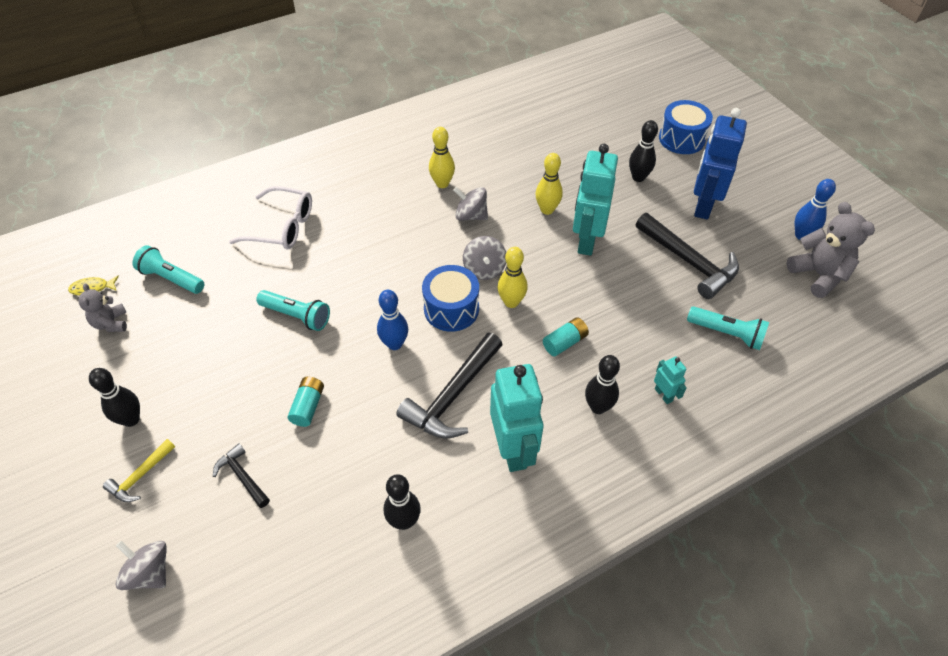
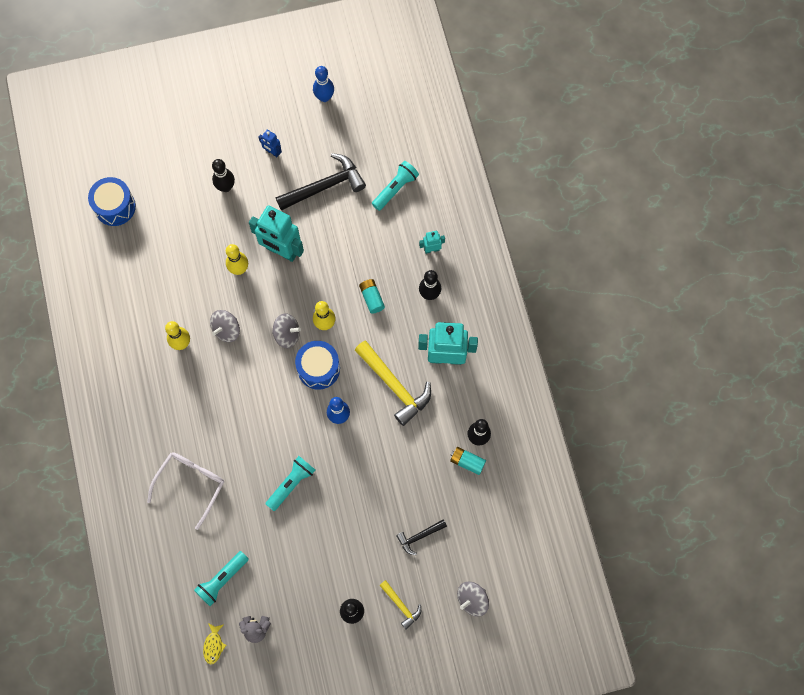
camera: 75 degrees left, 20 degrees up
(308, 406) = (376, 486): turquoise battery -> turquoise battery (467, 462)
(452, 396) = (394, 386): black hammer -> yellow hammer
(681, 139) = (192, 135): blue drum -> blue drum (115, 207)
(703, 205) = (272, 152): blue robot -> blue robot, size x0.46
(818, 275) = (364, 105): grey teddy bear -> none

